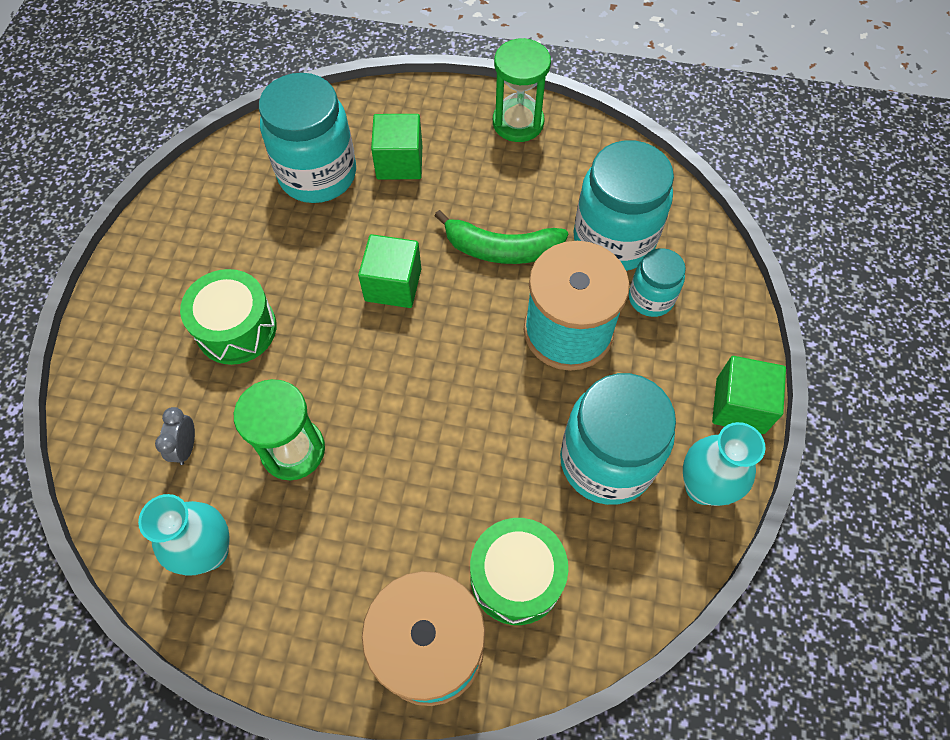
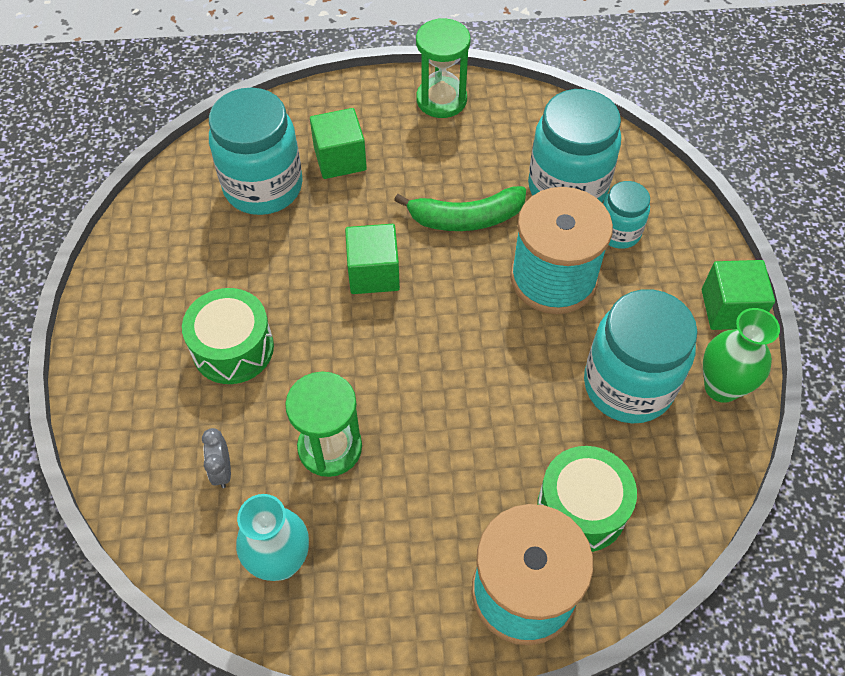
camera: 15 degrees left, 5 degrees down
(703, 487) = (721, 387): turquoise vase -> green vase

